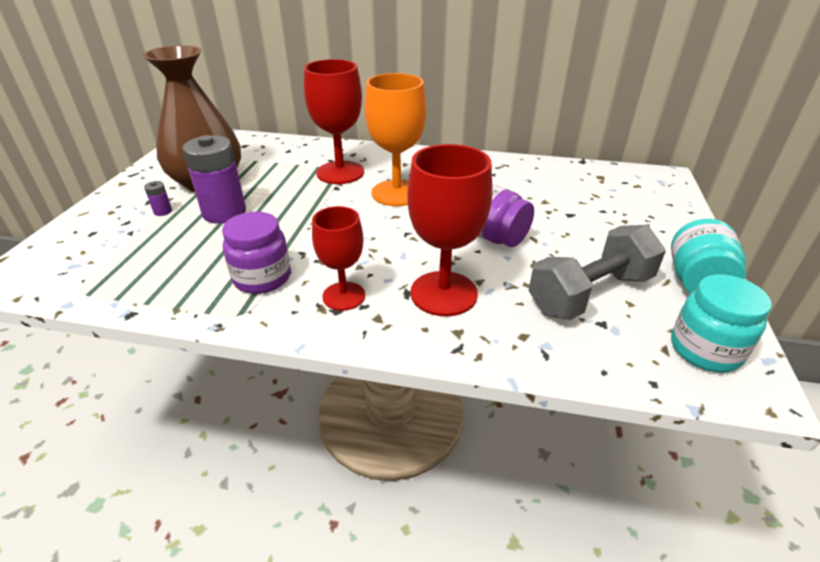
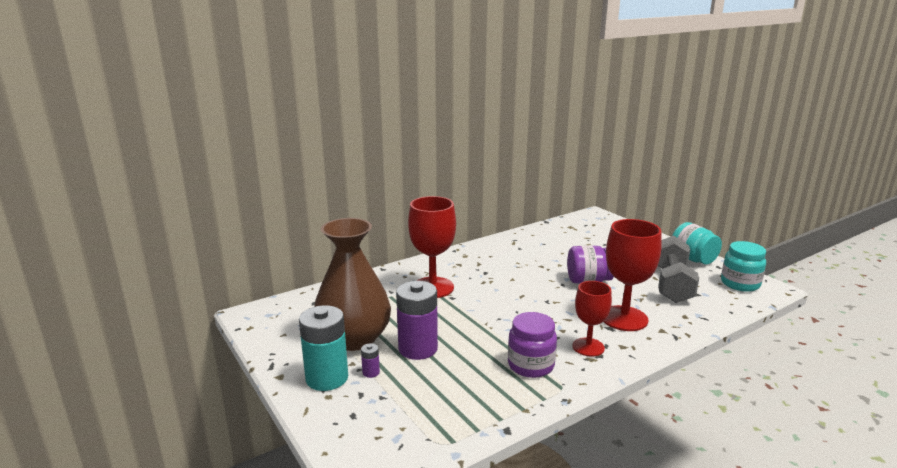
camera: 45 degrees left, 15 degrees down
(136, 199) = (327, 378): none -> turquoise battery
(396, 193) = (494, 283): orange goblet -> none

